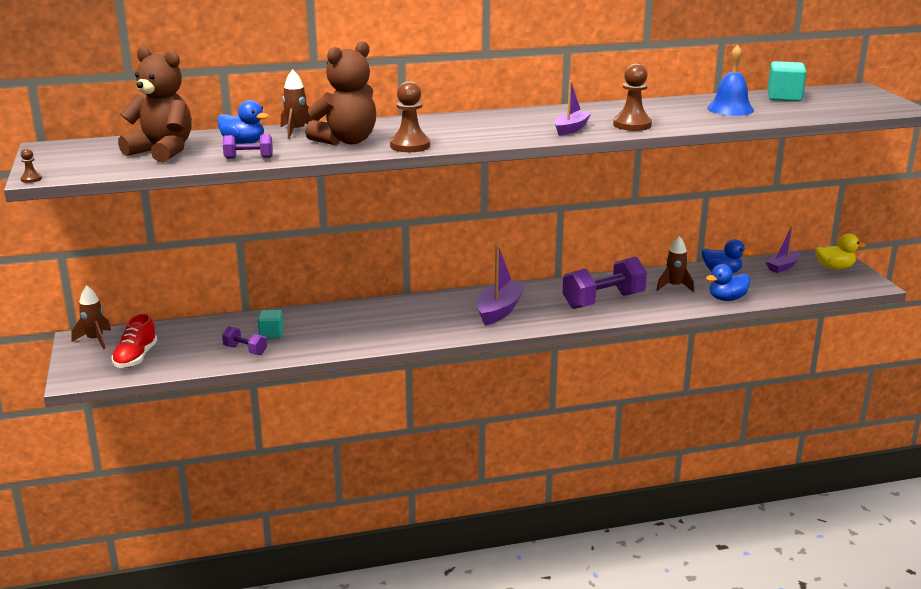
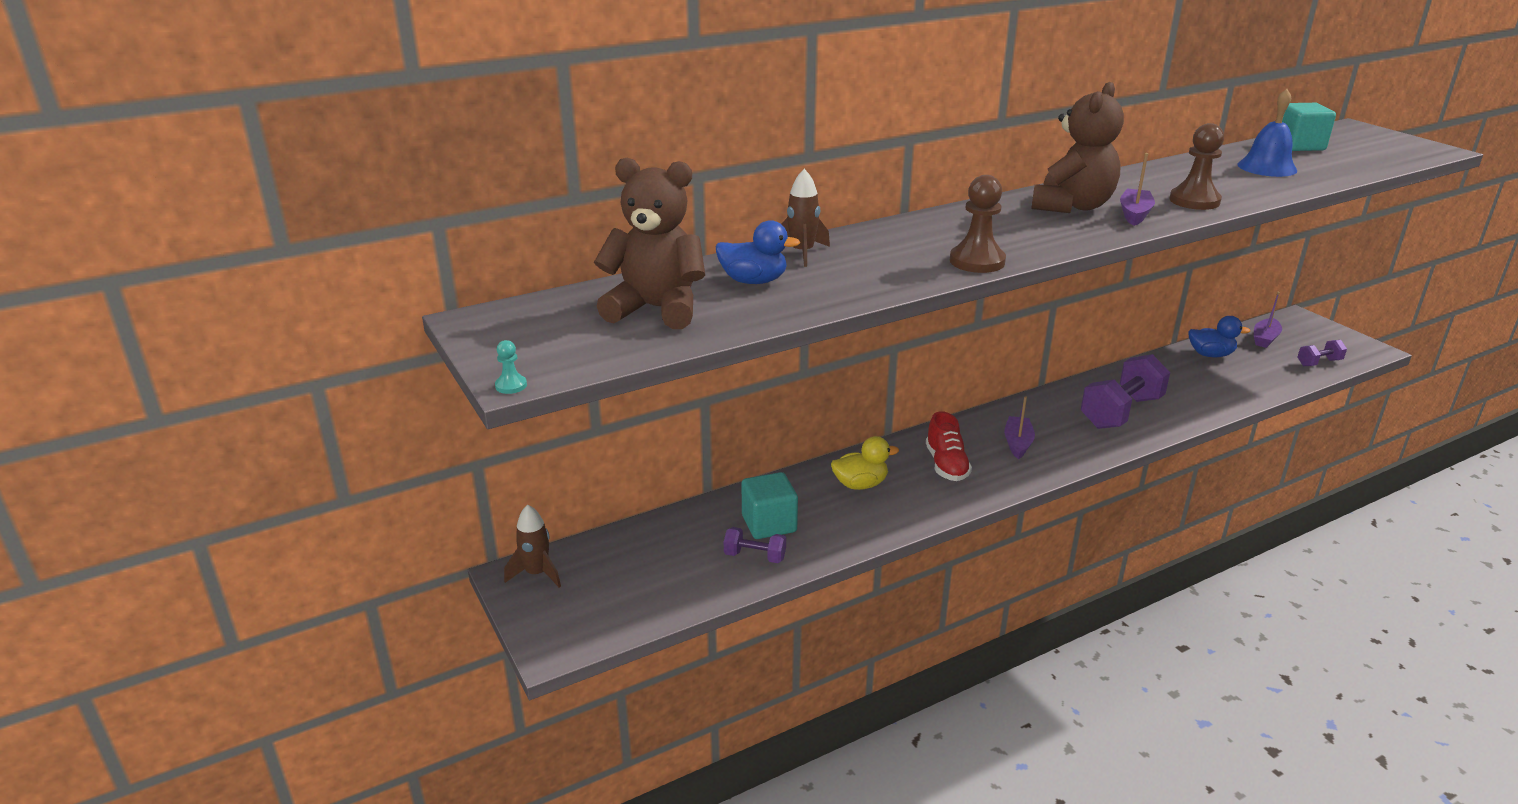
camera: 15 degrees left, 5 degrees up
(31, 179) = (511, 386): brown pawn -> turquoise pawn
(136, 358) = (615, 595): red shoe -> red shoe (946, 465)
(248, 158) = (790, 306): purple dumbbell -> purple dumbbell (1319, 363)
(271, 334) = (769, 524): turquoise cube -> turquoise cube, size x1.55
(346, 141) = (887, 262): brown teddy bear -> brown teddy bear (1072, 206)
(500, 310) = (1017, 443): purple boat -> purple boat, size x0.63
(674, 286) = (1179, 381): brown rocket -> none
(727, 299) = (1247, 390): blue duck -> none
(834, 268) = (1316, 333): yellow duck -> yellow duck (860, 484)

